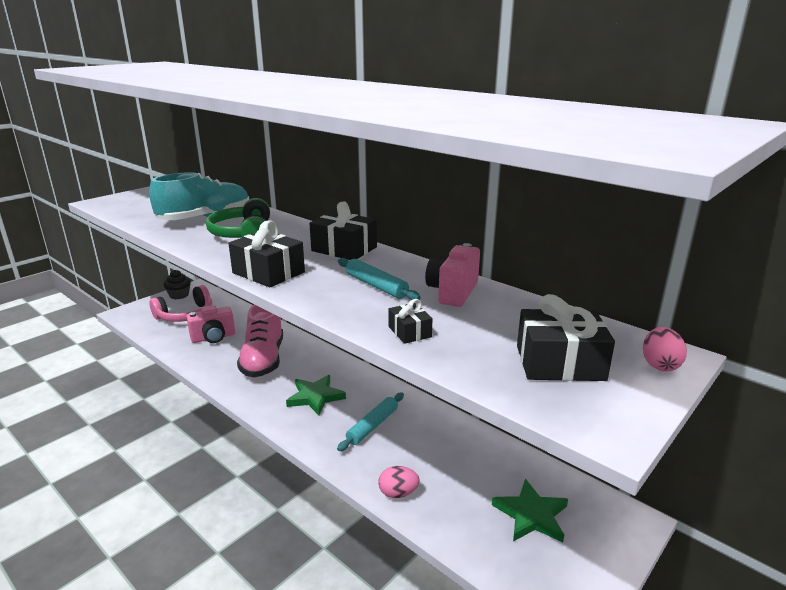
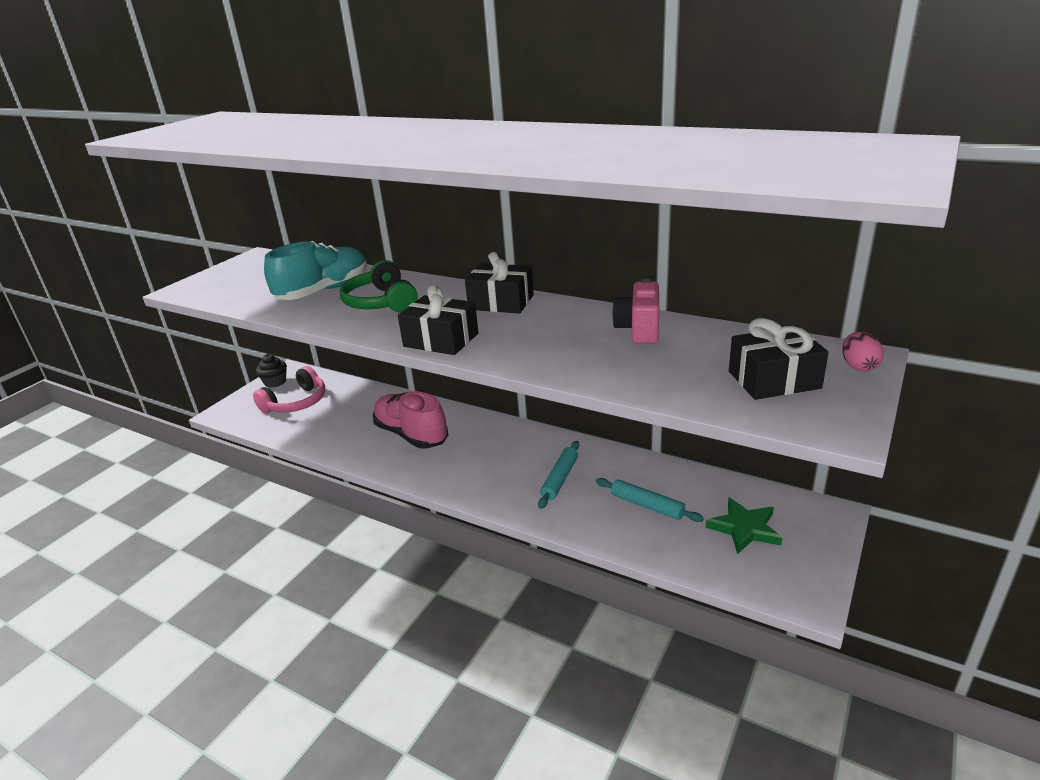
camera: 10 degrees left, 5 degrees up
(213, 338) = (343, 421): pink camera -> none
(263, 359) = (411, 435): pink shoe -> pink shoe turned 150 degrees clockwise
(315, 397) = (487, 462): green star -> none
(376, 286) = (561, 336): turquoise rolling pin -> turquoise rolling pin (647, 505)
(398, 493) = (614, 535): pink egg -> none
(409, 332) = (623, 375): black gift -> none

